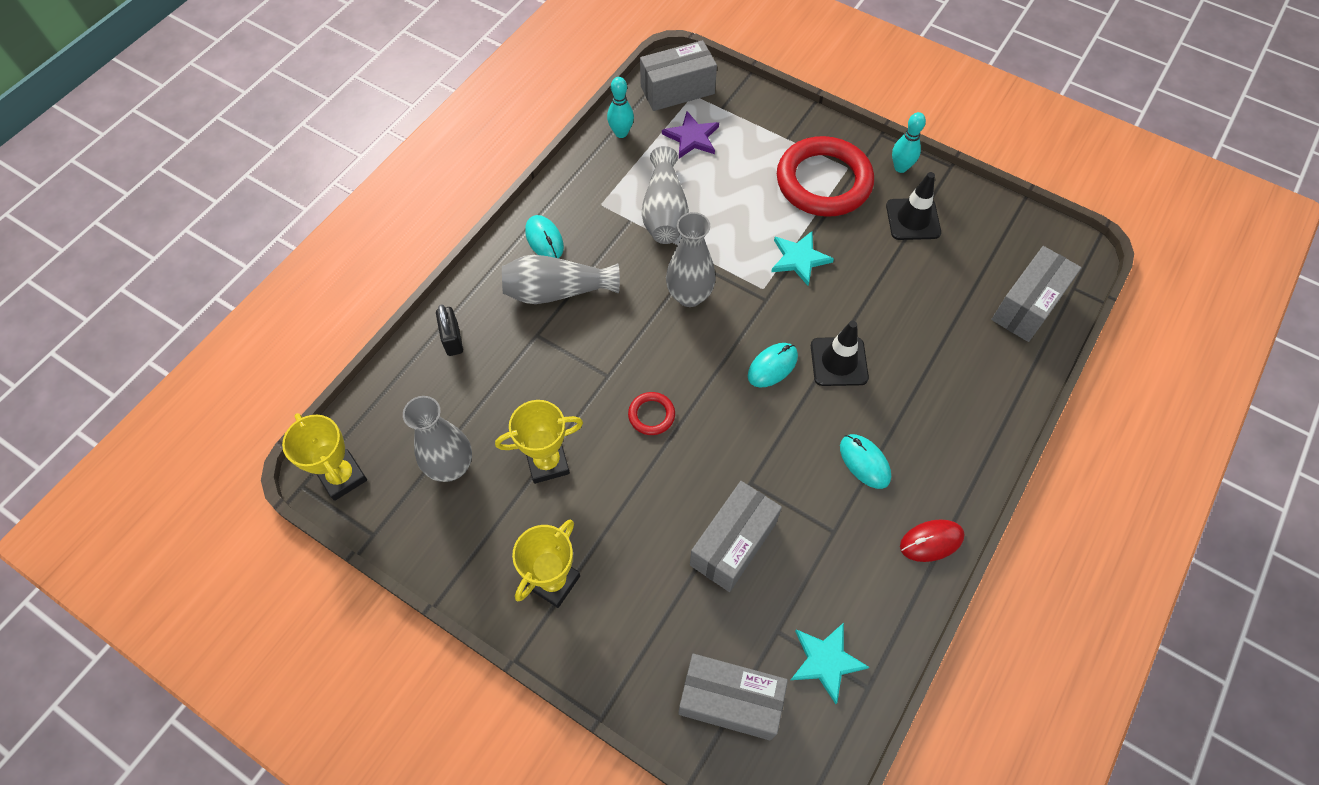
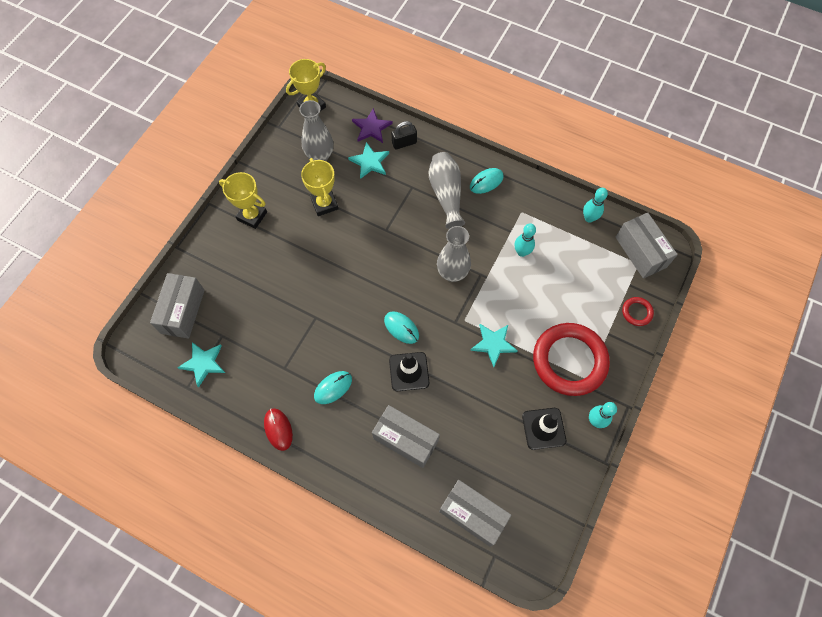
camera: 85 degrees right, 5 degrees up
(478, 391) = (370, 162): none -> turquoise star
(651, 415) = (359, 257): red ring -> red ring (637, 312)
(664, 211) = (522, 252): grey vase -> turquoise bowling pin
(692, 137) = (595, 265): purple star -> purple star (371, 128)
(733, 544) = (275, 309): grey box -> grey box (405, 440)

